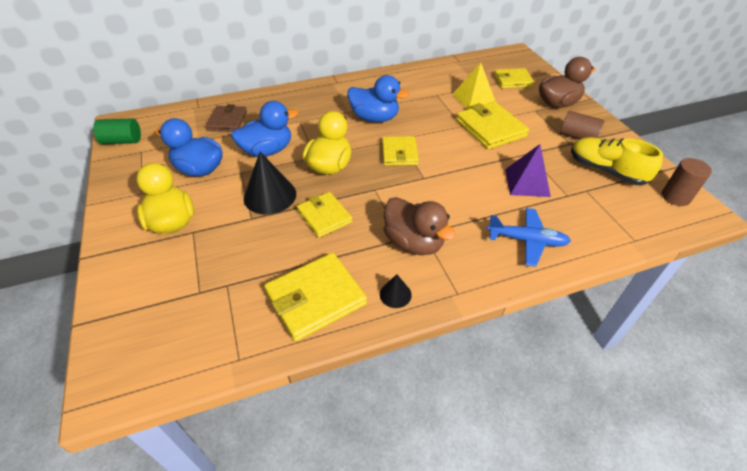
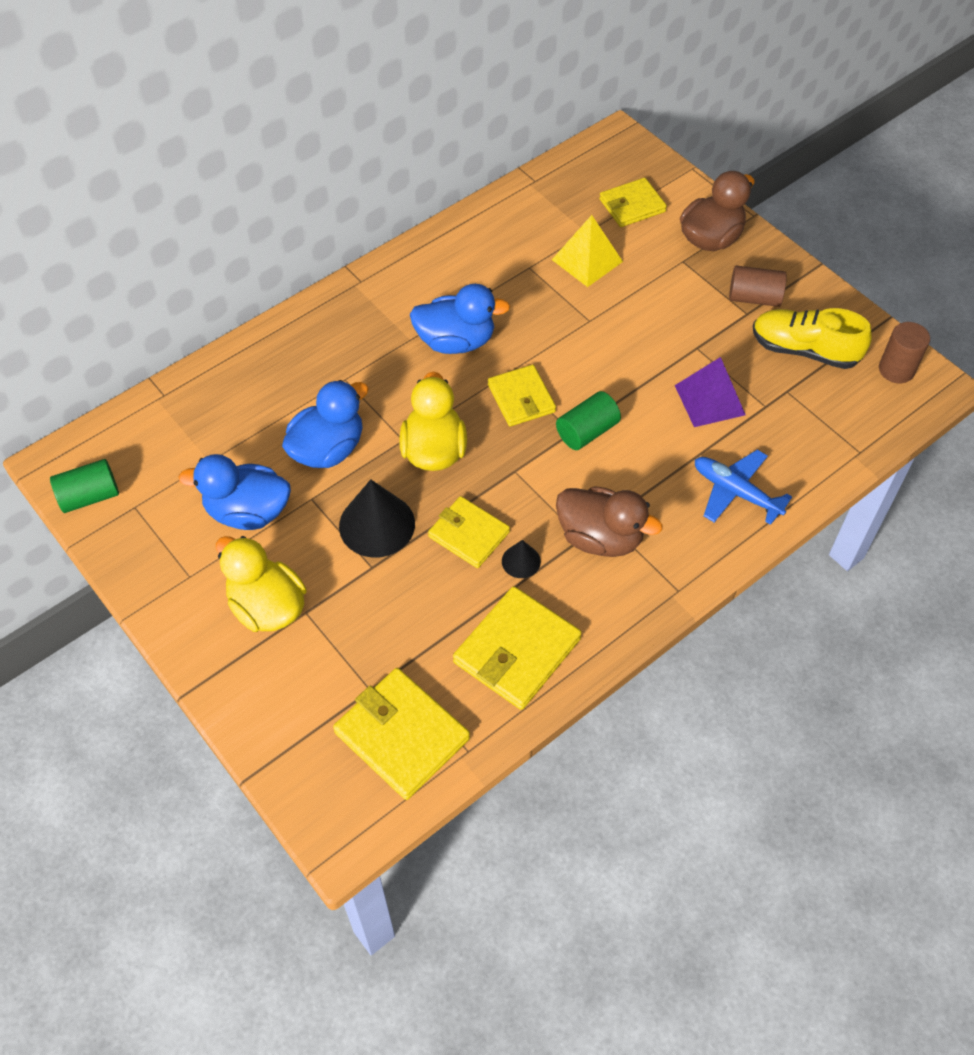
camera: 20 degrees left, 10 degrees up
(227, 121) = (231, 410): brown wallet -> none
(395, 294) = (608, 615): black cone -> black cone (521, 561)
(433, 180) = (587, 431): none -> green cylinder
(490, 128) = (631, 315): yellow wallet -> yellow wallet (401, 735)
(527, 241) = (735, 492): blue plane -> blue plane turned 135 degrees counterclockwise

